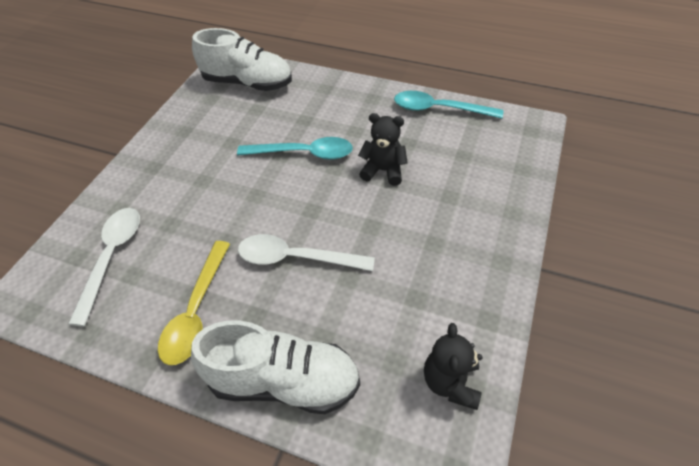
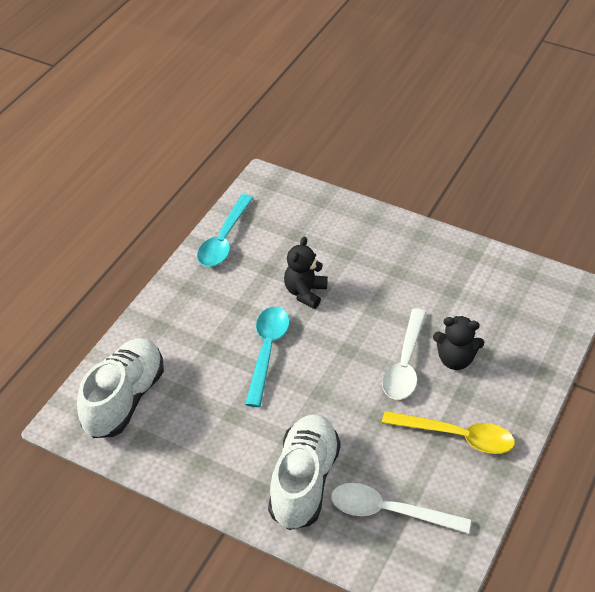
camera: 85 degrees left, 5 degrees down
(284, 381) = (523, 377): white shoe -> white shoe (304, 482)
(451, 382) = (523, 283): black teddy bear -> black teddy bear (455, 360)

